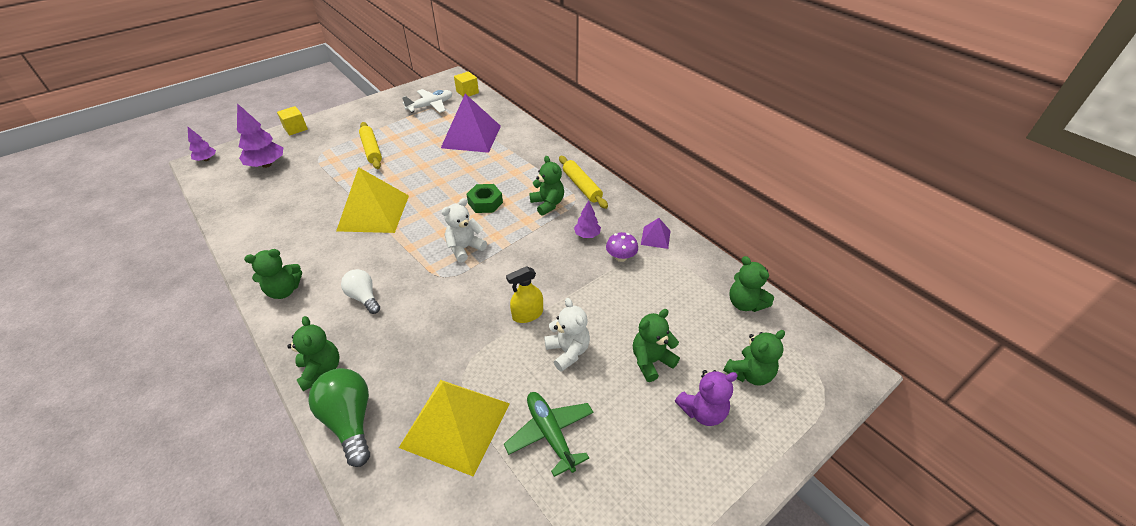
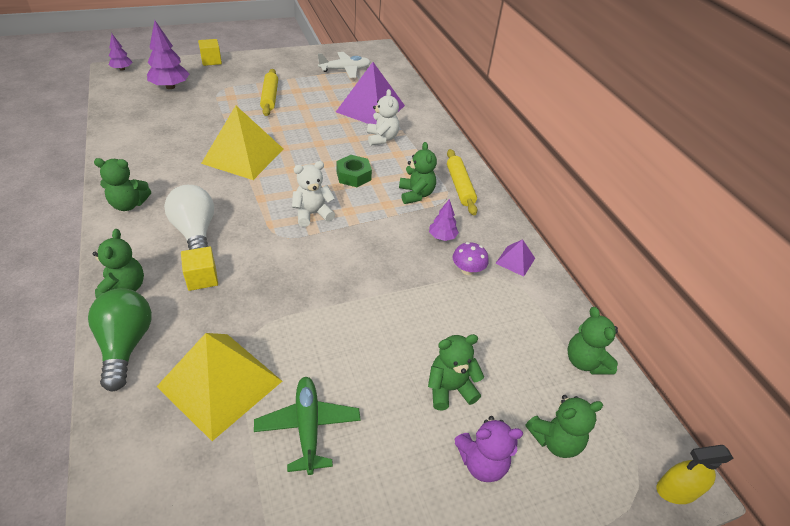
camera: 15 degrees right, 0 degrees up
(364, 297) = (195, 232): white light bulb -> white light bulb, size x1.55
(467, 92) = (387, 65): yellow cube -> yellow cube (202, 278)
(527, 314) = (343, 298): yellow spray bottle -> yellow spray bottle (676, 490)
(568, 351) = (366, 349): white teddy bear -> white teddy bear (382, 138)

